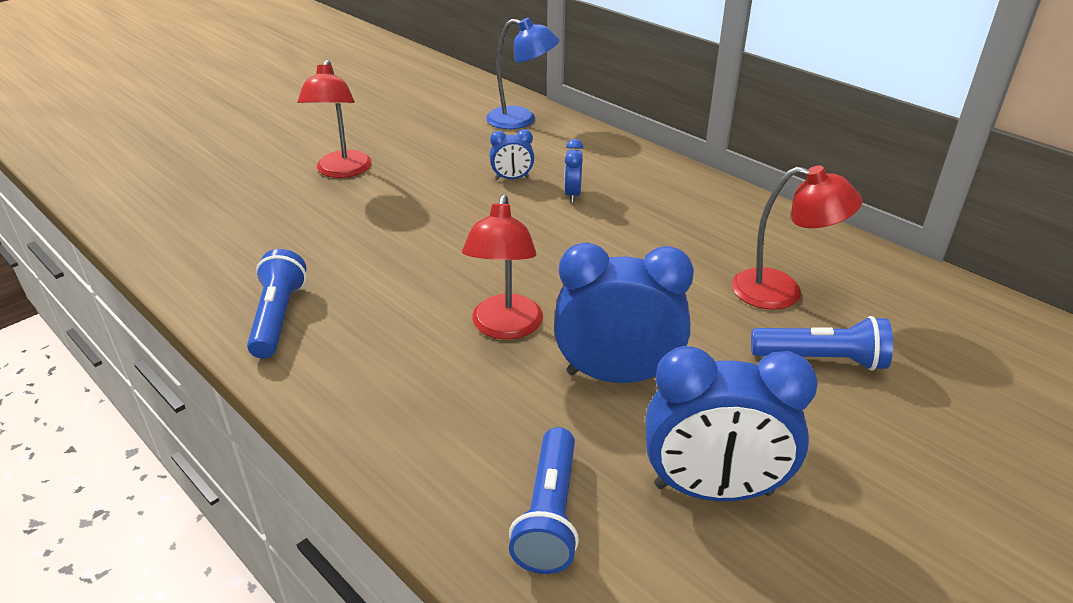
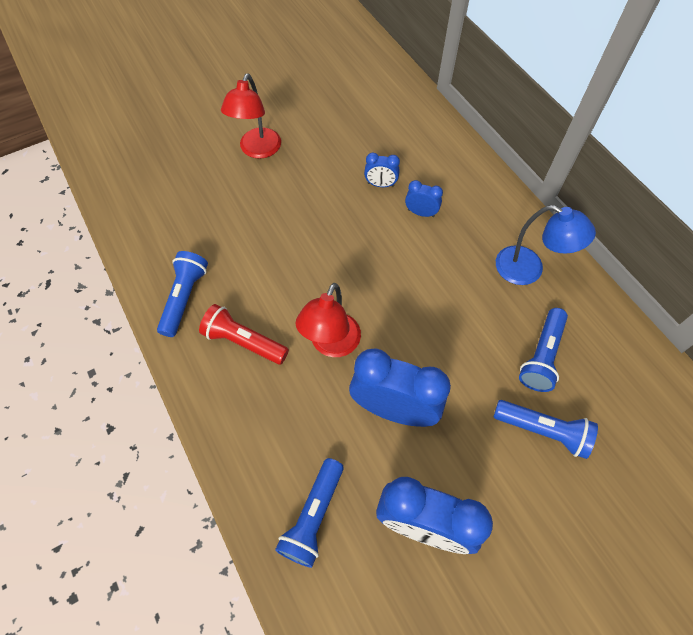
camera: 15 degrees right, 25 degrees up
(379, 346) = (244, 342): none -> red flashlight
(521, 120) = (408, 113): blue lamp -> blue lamp (528, 270)
(572, 194) = (421, 213): blue clock -> blue clock turned 90 degrees clockwise
(781, 292) = (541, 356): red lamp -> blue flashlight

